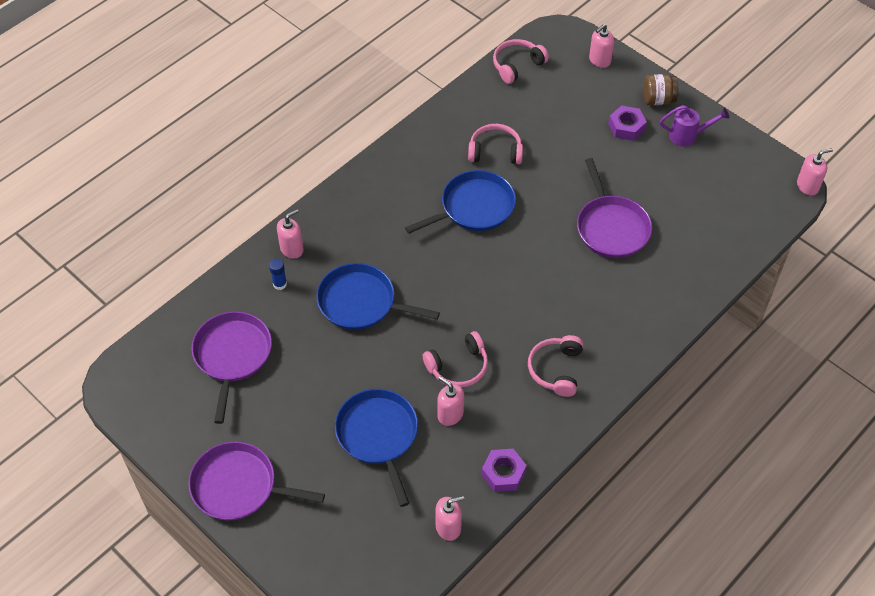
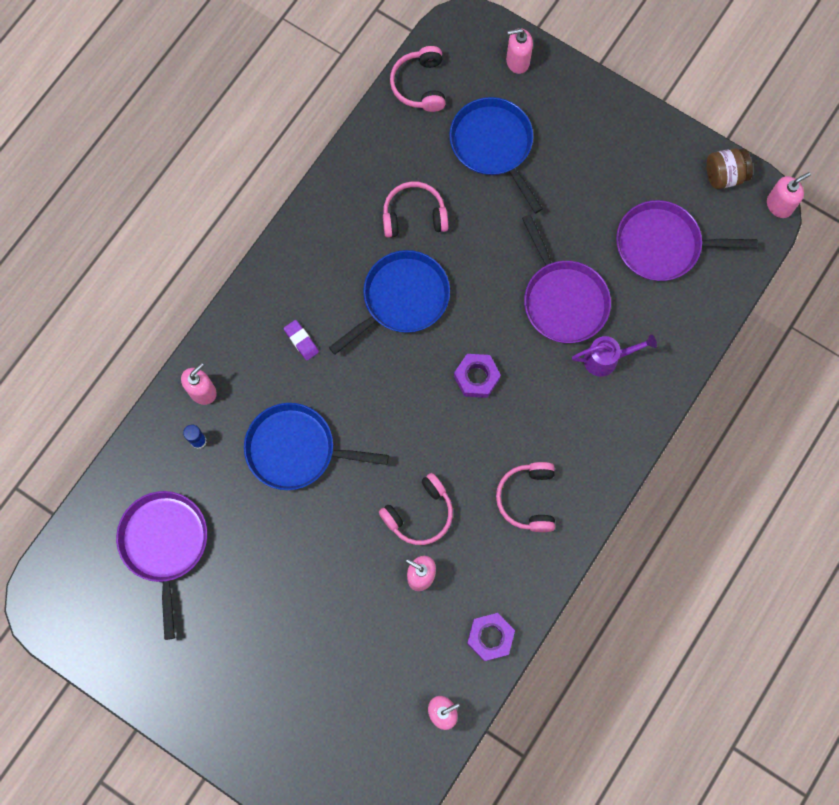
camera: 10 degrees left, 20 degrees up
(239, 486) = (208, 704): purple pan -> purple pan (663, 245)
(378, 435) = (347, 615): blue pan -> blue pan (493, 146)
(383, 225) = (301, 341): none -> purple eraser
(517, 65) = (420, 85): pink headphones -> pink headphones turned 45 degrees counterclockwise
(599, 60) = (517, 61): pink soap dispenser -> pink soap dispenser turned 45 degrees clockwise
(626, 127) = (562, 155): purple nut -> purple nut (476, 377)
(658, 100) = (594, 109): brown jar -> brown jar (724, 175)
(688, 136) = (635, 156): purple watering can -> purple watering can (607, 359)

